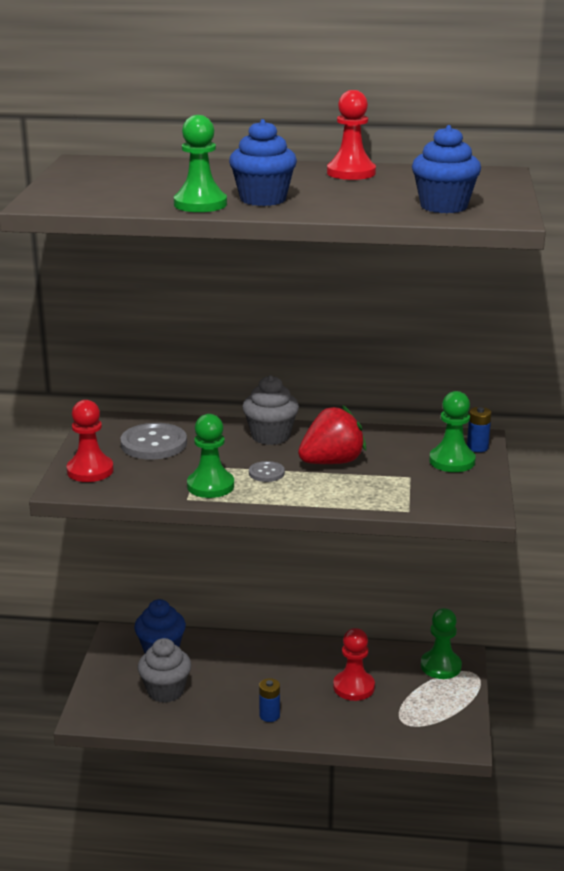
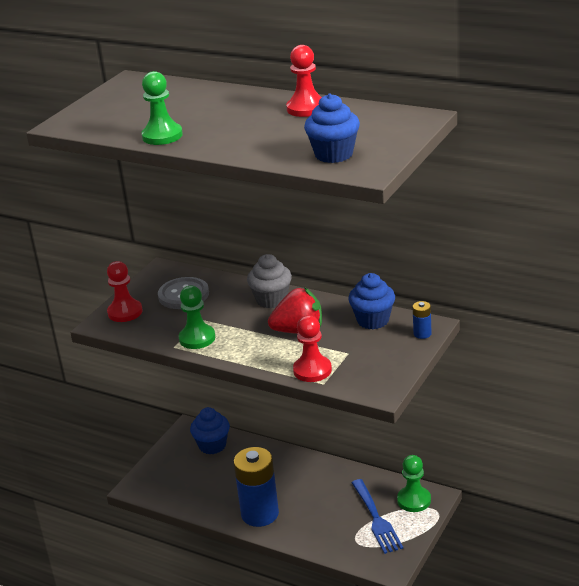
camera: 25 degrees right, 5 degrees up
(165, 691) = (197, 479): grey cupcake -> none
(263, 199) = (211, 134): blue cupcake -> blue cupcake (373, 320)
(266, 473) = (244, 333): grey button -> none
(269, 715) = (260, 514): blue battery -> blue battery, size x2.36
(354, 687) = (335, 504): red pawn -> red pawn (312, 370)
(412, 694) = (376, 519): none -> blue fork
(452, 461) = (391, 344): green pawn -> none

